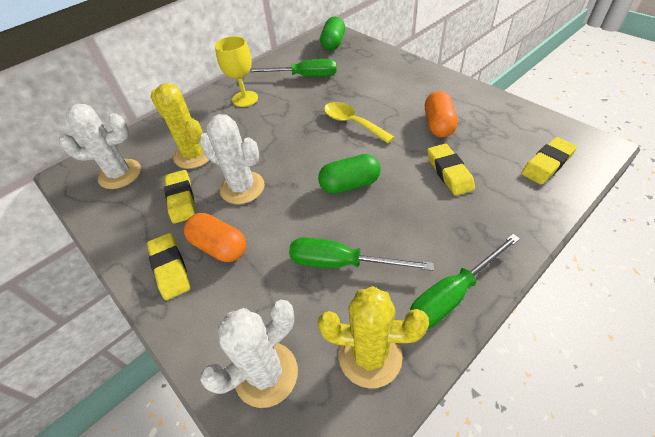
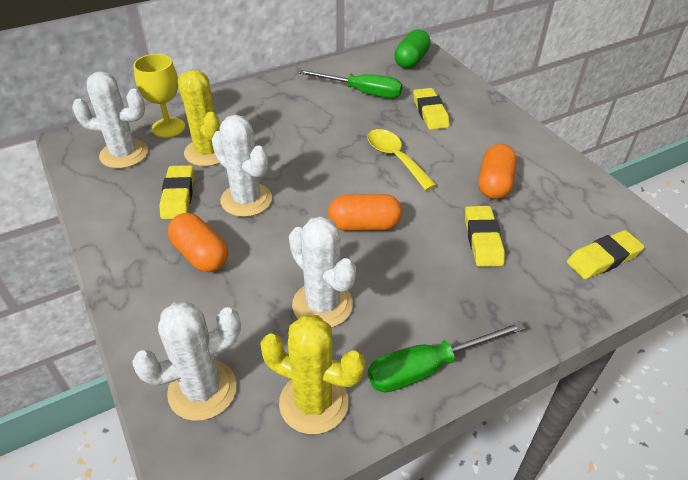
camera: 10 degrees right, 5 degrees down
(170, 268) = (143, 263): yellow eraser -> yellow eraser (430, 112)
(245, 99) = (285, 103): yellow goblet -> yellow goblet (168, 127)
(342, 263) = (322, 305): green screwdriver -> white cactus
(349, 184) = (364, 225): green capsule -> orange capsule

